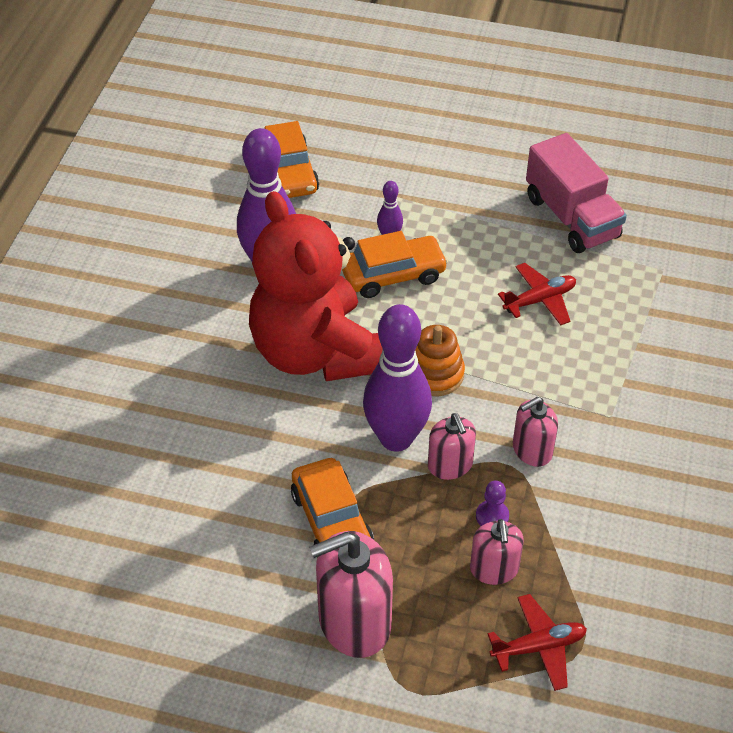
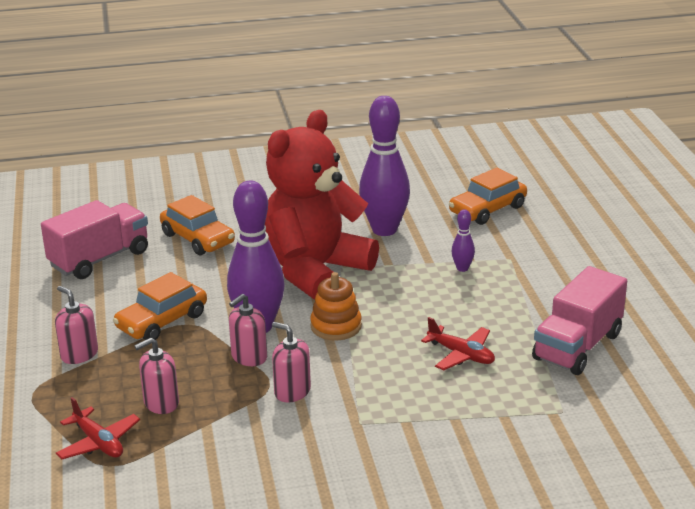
camera: 65 degrees right, 20 degrees down
(146, 545) = (100, 259): none -> pink truck
(354, 622) = (79, 354): pink soap dispenser -> pink soap dispenser, size x0.58
(393, 275) = (423, 281): orange car -> orange car (198, 239)
(492, 516) = (211, 389): purple pawn -> none

